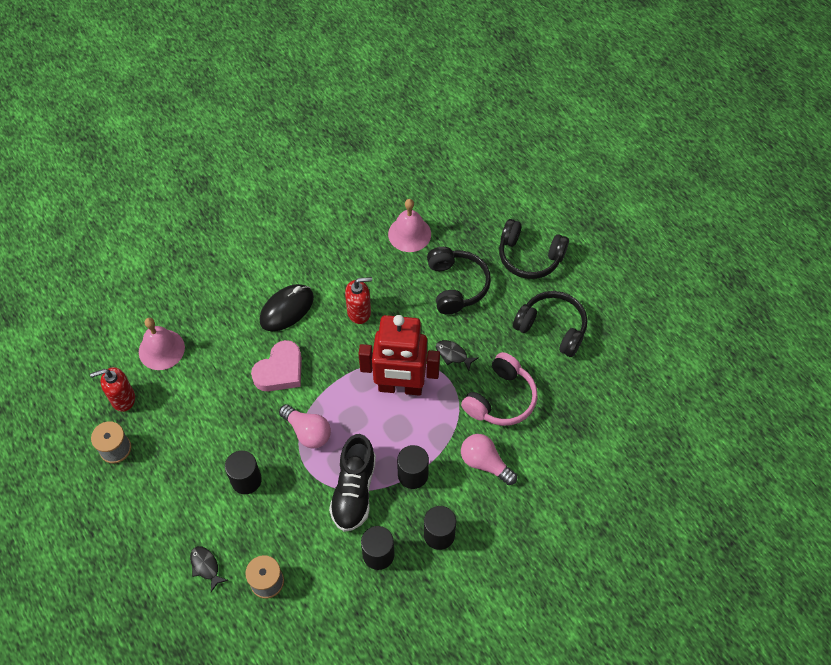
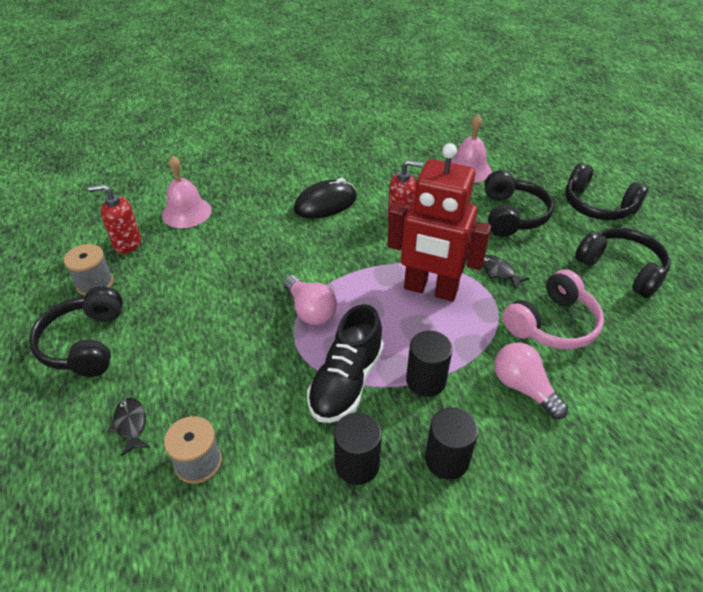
camera: 15 degrees right, 15 degrees down
(137, 508) = (85, 343): none -> black headphones
(246, 480) = (221, 342): black cylinder -> none
(280, 371) = (300, 250): pink heart -> none

